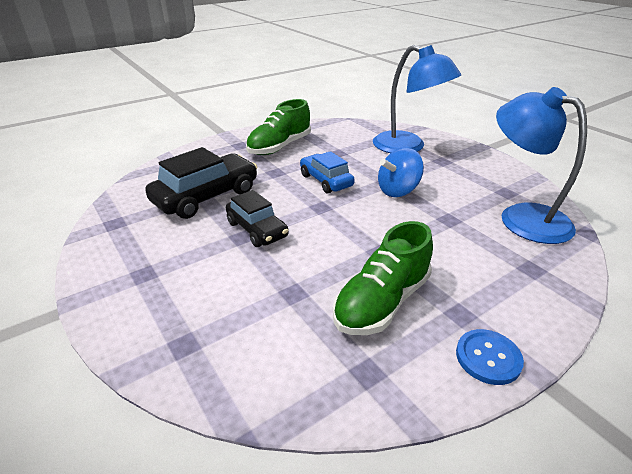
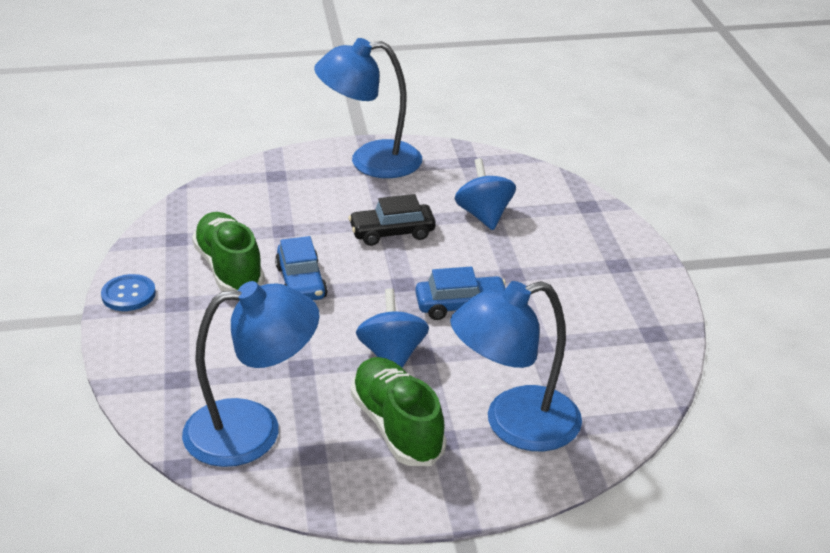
camera: 115 degrees right, 0 degrees up
(129, 280) = (370, 161): none -> blue lamp
(206, 196) = (484, 215): black car -> blue spinning top
(279, 147) = (591, 296): green shoe -> green shoe (397, 427)
(362, 252) = (301, 282): none -> blue car

